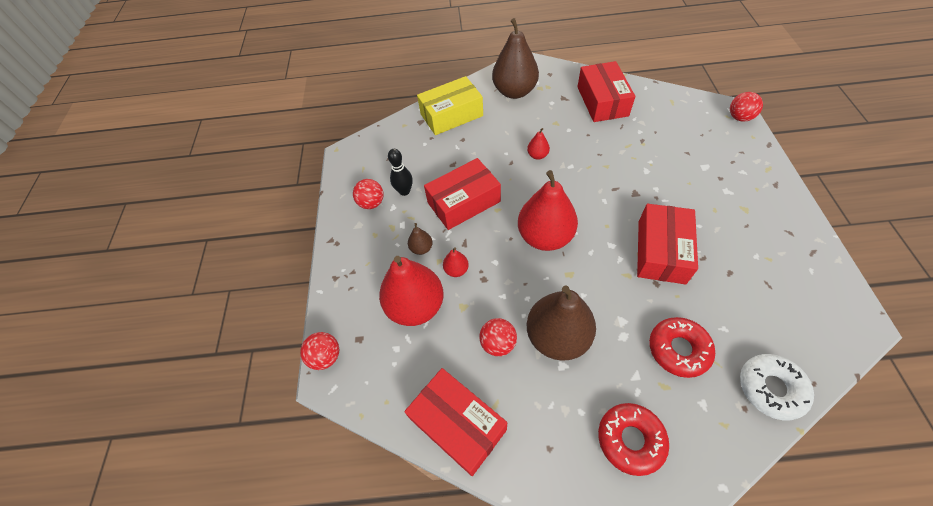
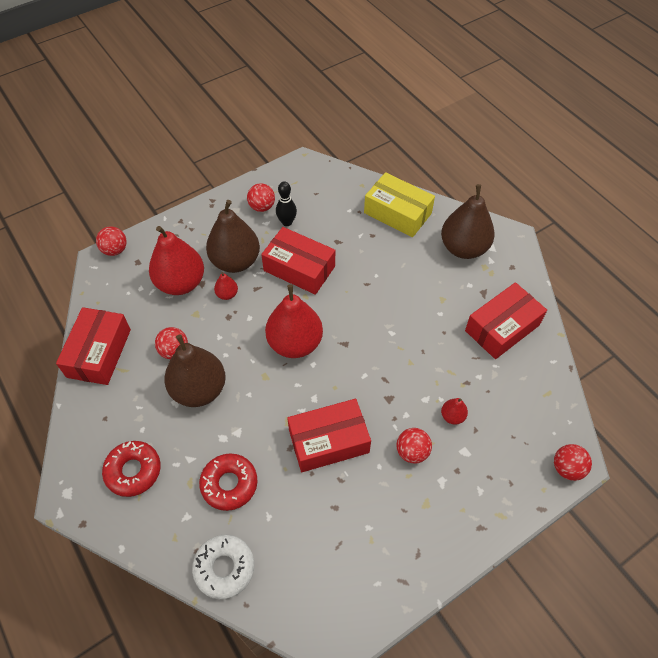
camera: 55 degrees right, 0 degrees up
(421, 248) = (235, 261): brown pear -> brown pear, size x2.30
(537, 155) = (388, 301): red pear -> red pear (452, 416)
(693, 198) = (412, 451): none -> red ball

